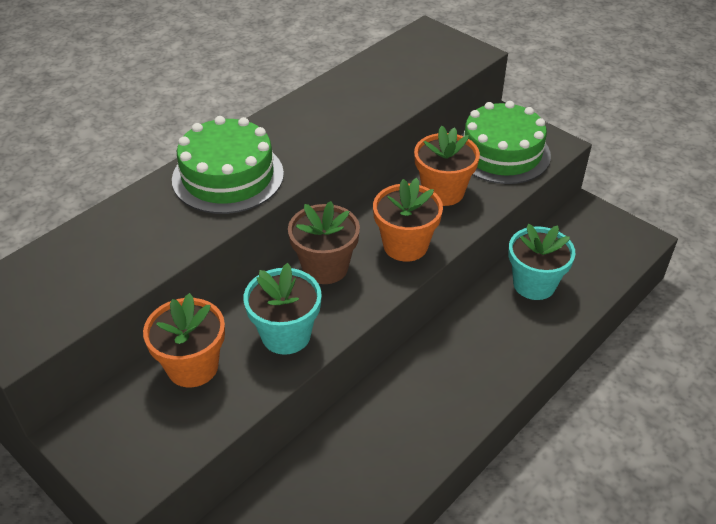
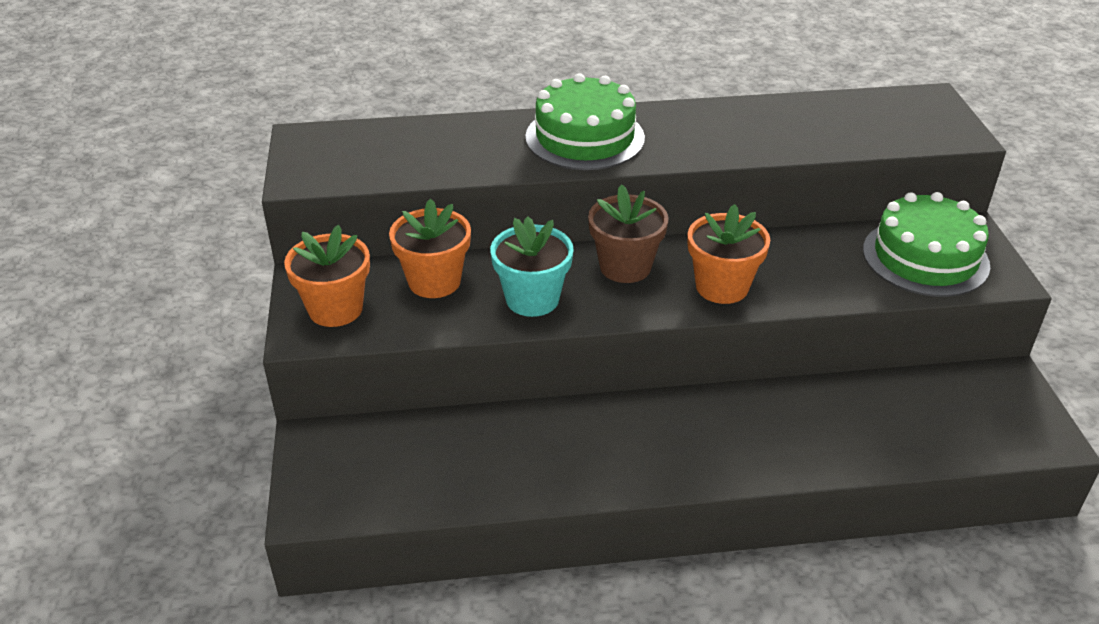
camera: 40 degrees right, 5 degrees down
(443, 192) = (815, 261): orange flower pot -> orange flower pot (335, 309)
(534, 284) = (861, 412): turquoise flower pot -> none

